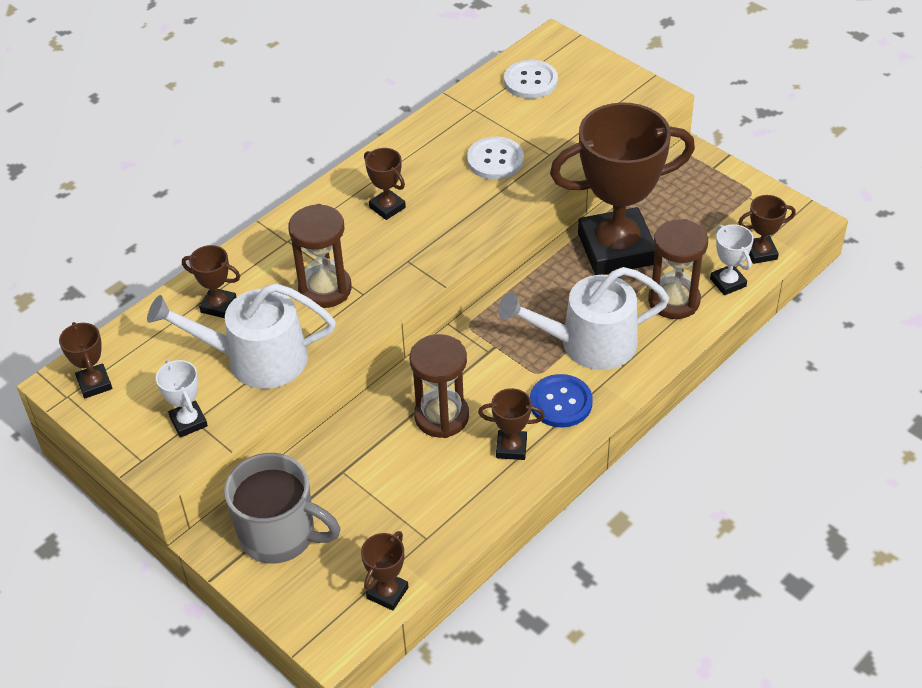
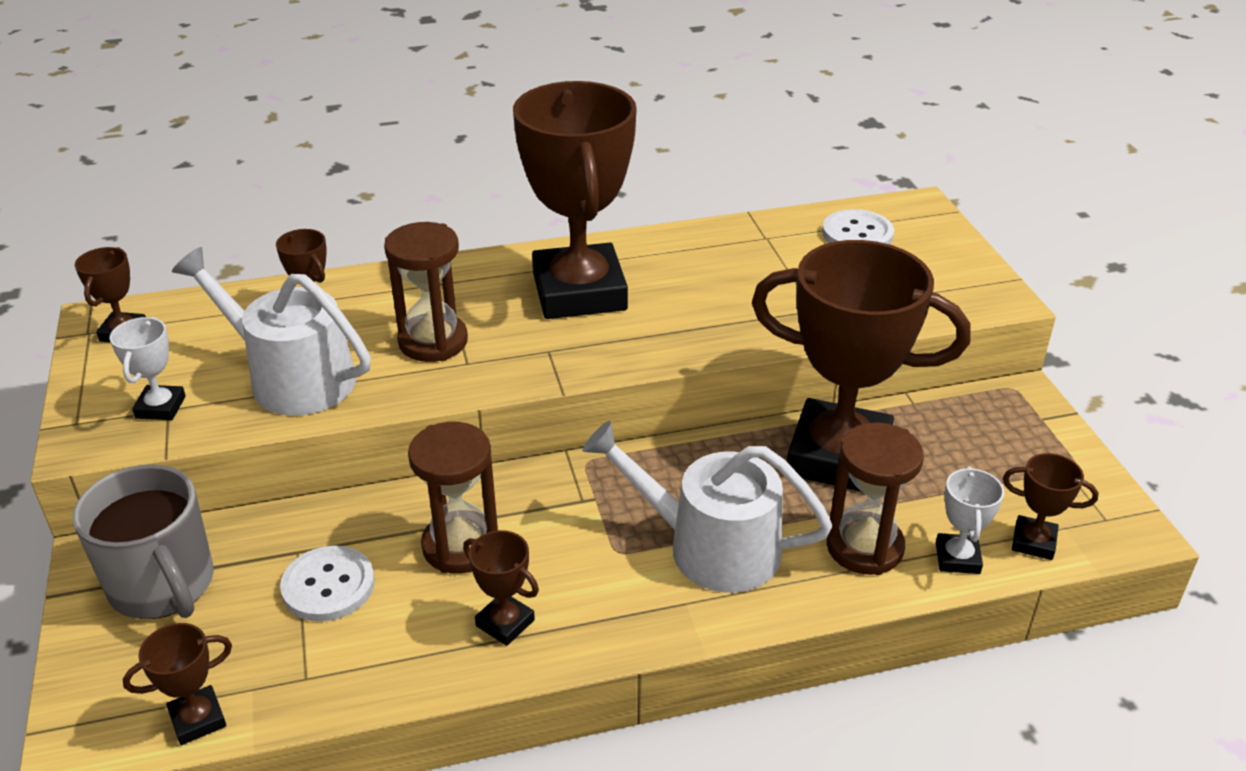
camera: 30 degrees right, 10 degrees down
(387, 207) = (579, 292): brown trophy -> brown trophy, size x2.44
(495, 160) = (744, 292): white button -> white button (328, 586)
(560, 402) = (613, 599): blue button -> none

